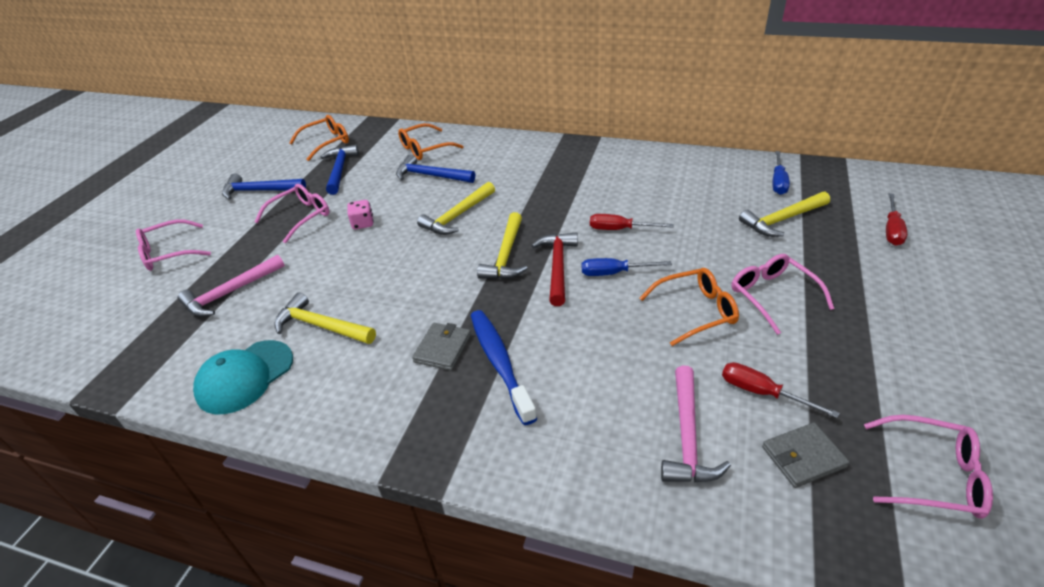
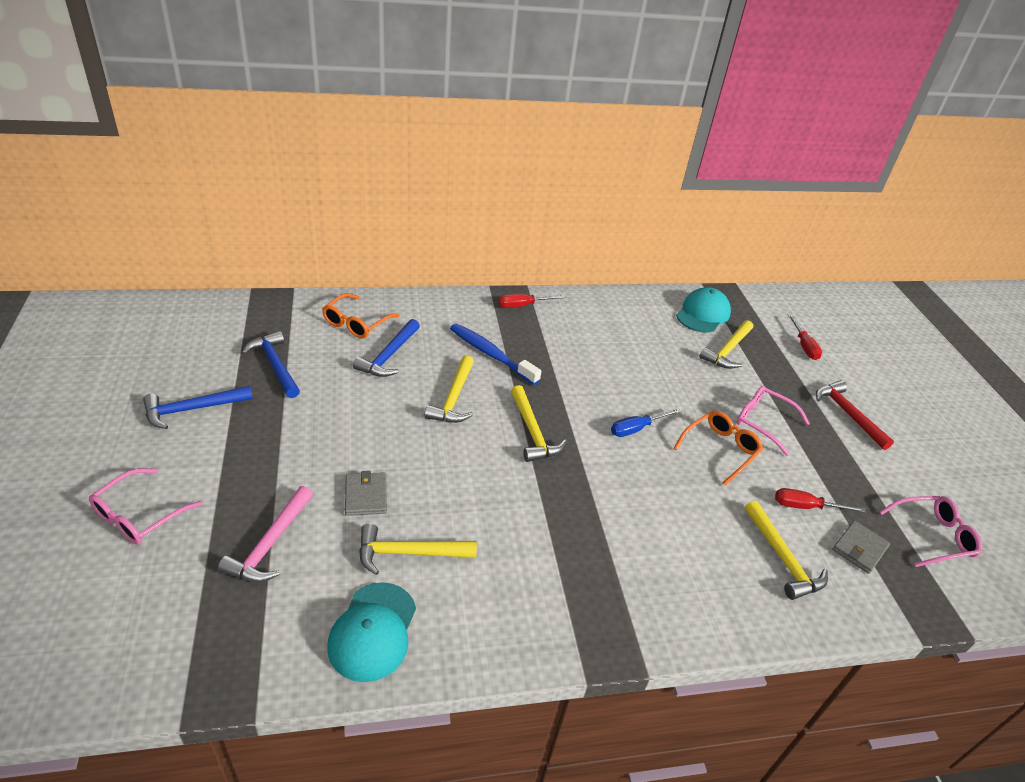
camera: 35 degrees left, 0 degrees up
(301, 217) = (277, 433): pink glasses -> none
(326, 142) = (227, 331): orange glasses -> none
(363, 223) = (358, 427): pink dice -> none
(431, 176) = (389, 356): blue hammer -> blue hammer turned 60 degrees counterclockwise
(442, 348) = (546, 541): grey wallet -> grey wallet (366, 496)
(499, 363) = (605, 540): blue toothbrush -> blue toothbrush (491, 354)
(557, 267) = (586, 433): red hammer -> red hammer (848, 414)
(620, 229) = (612, 384): red screwdriver -> red screwdriver (523, 305)
(687, 436) = (782, 558): pink hammer -> yellow hammer
(778, 182) = (703, 314): blue screwdriver -> turquoise cap

